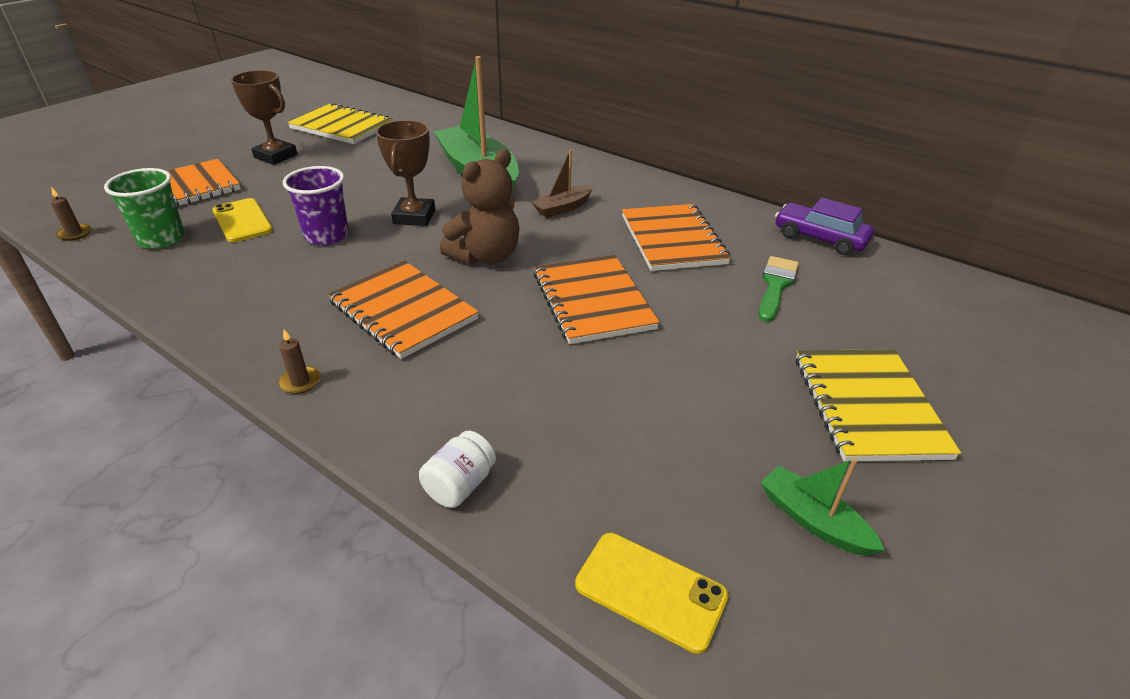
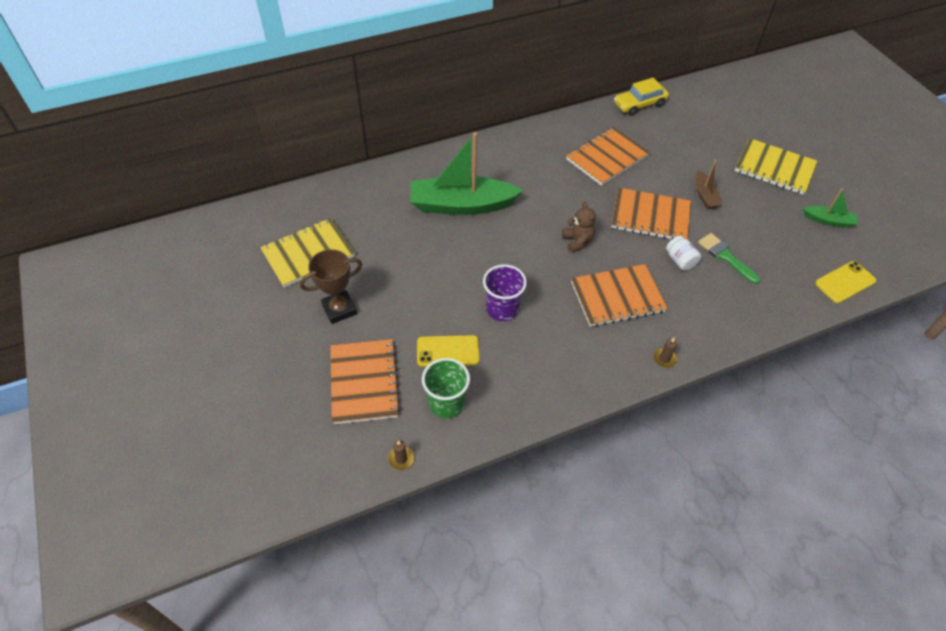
camera: 60 degrees left, 15 degrees up
(414, 217) = (504, 258): brown trophy -> none
(460, 485) = (768, 318): white jar -> white jar (680, 260)
(486, 256) = (577, 241): brown teddy bear -> brown teddy bear, size x0.63
(563, 208) = (539, 185): brown boat -> brown boat (705, 195)
(672, 240) = (607, 157): orange notebook -> orange notebook turned 60 degrees counterclockwise
(776, 285) = (673, 144): green brush -> green brush (725, 256)
(813, 520) = (828, 221): green boat -> green boat turned 150 degrees counterclockwise
(820, 238) = (639, 104): purple car -> yellow car

